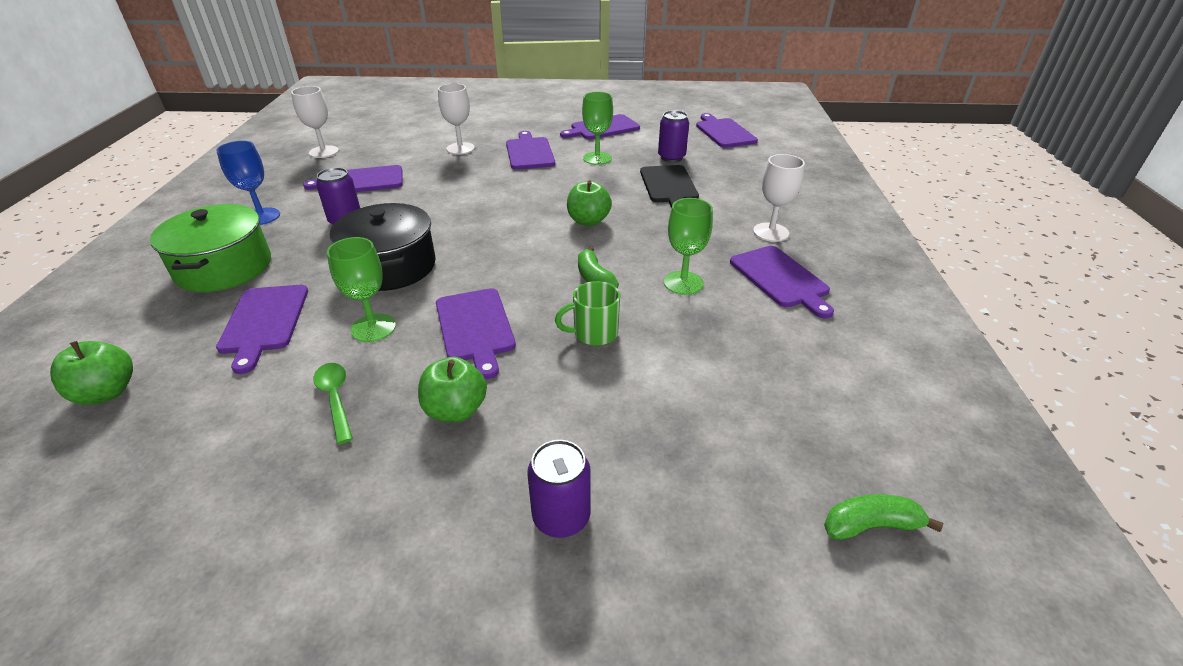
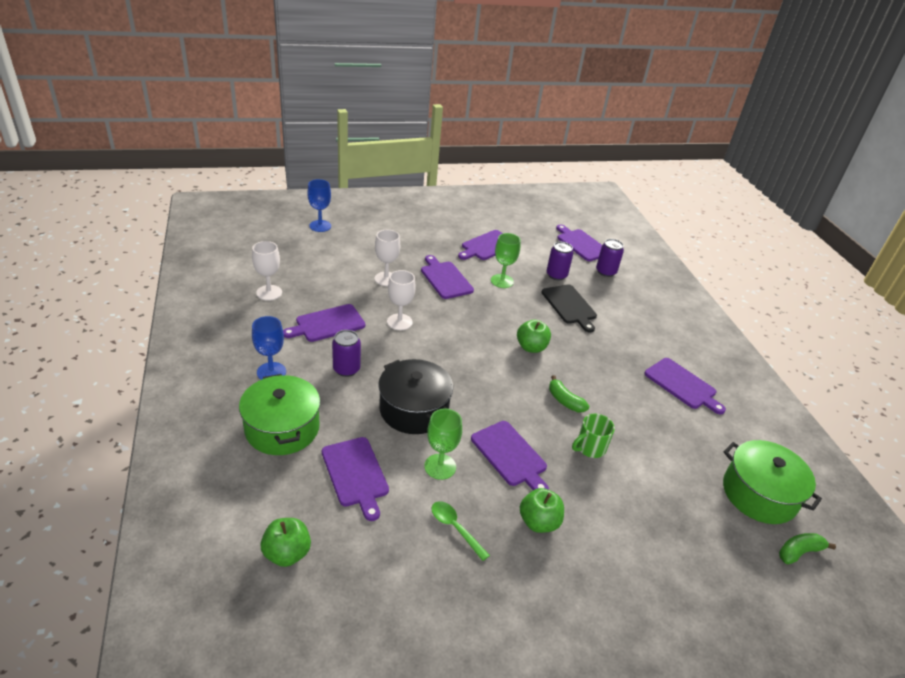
camera: 20 degrees left, 0 degrees up
(426, 104) = (320, 226): none -> blue goblet
(561, 517) = (643, 581): purple can -> purple can (606, 272)
(683, 283) = (624, 397): green goblet -> none
(771, 232) = (658, 344): white goblet -> white goblet (399, 322)
(836, 428) = (759, 494): none -> green pot

